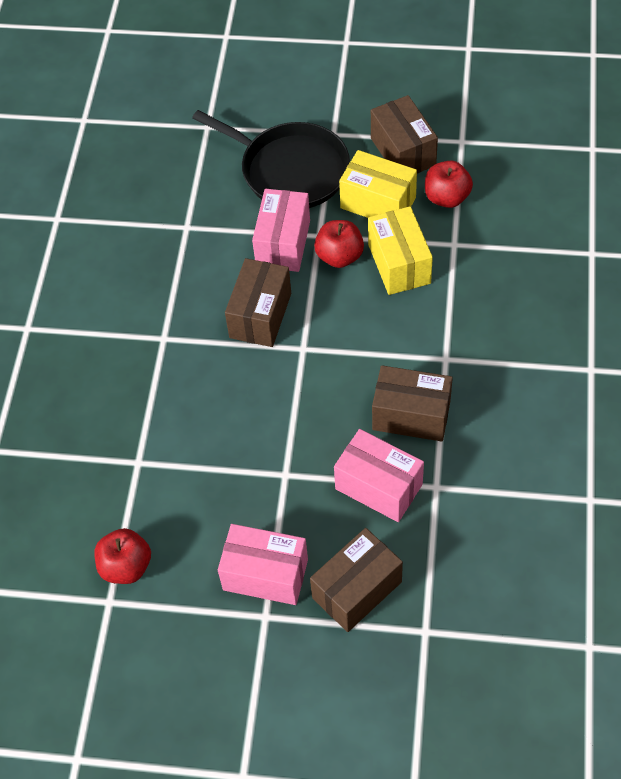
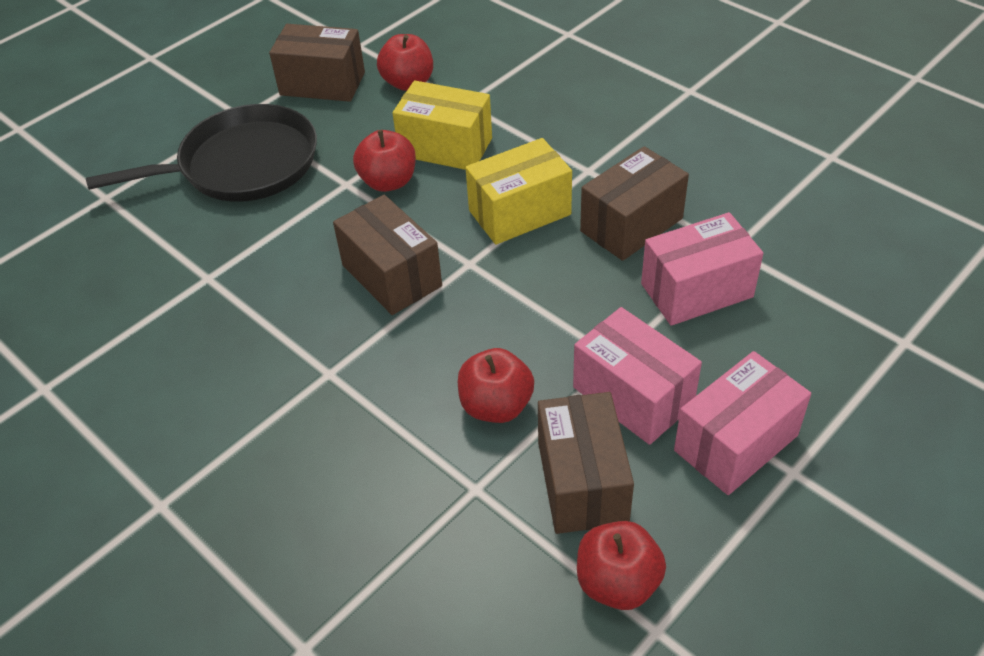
camera: 55 degrees left, 10 degrees down
(202, 435) = (496, 406): none -> red apple
(283, 243) = (323, 213): pink box -> pink box (633, 396)
(357, 590) = (814, 372): brown box -> brown box (582, 482)
(378, 203) = (359, 126): yellow box -> yellow box (519, 212)

